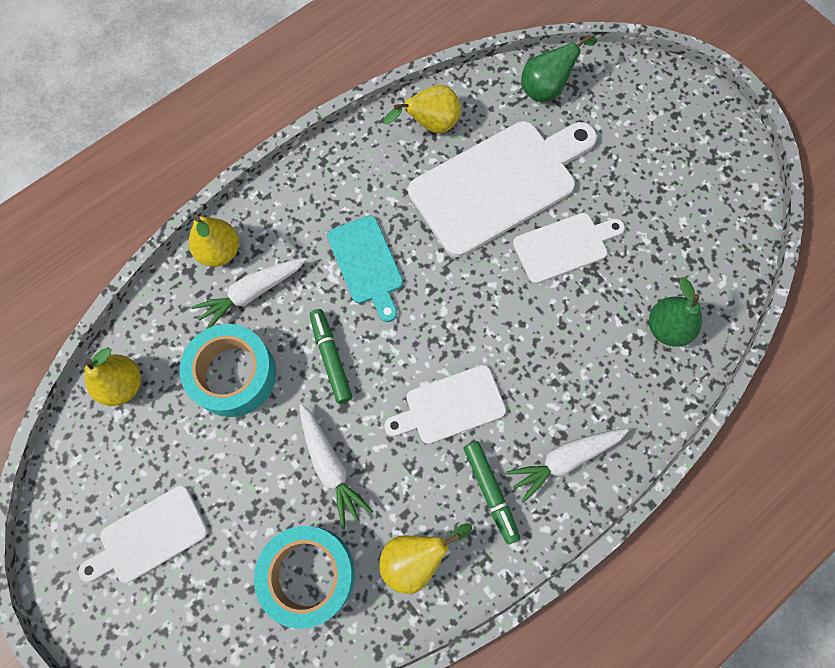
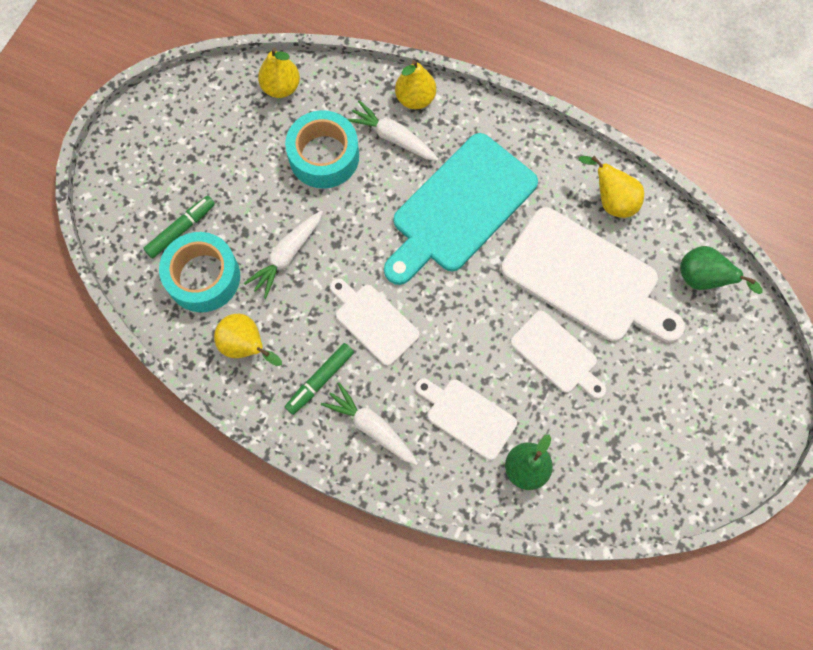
camera: 65 degrees right, 0 degrees up
(149, 536) = (184, 160): white cutting board -> white cutting board (467, 416)
(331, 357) = (370, 217): green marker -> green marker (181, 229)
(367, 264) = (460, 208): turquoise cutting board -> turquoise cutting board, size x1.82

